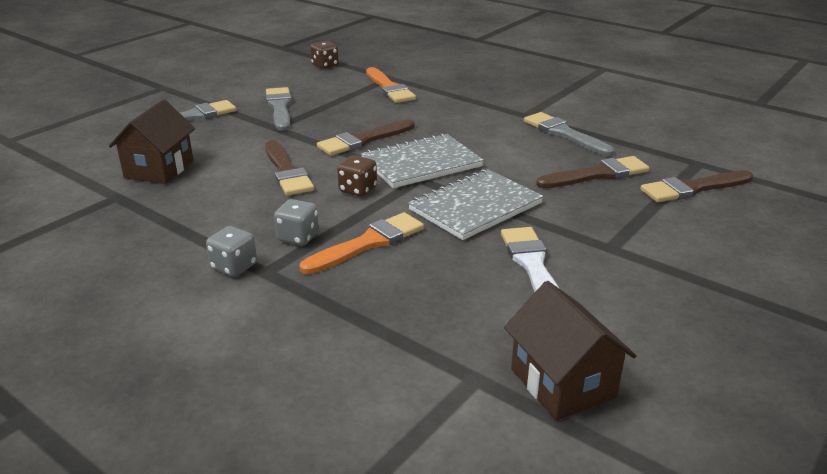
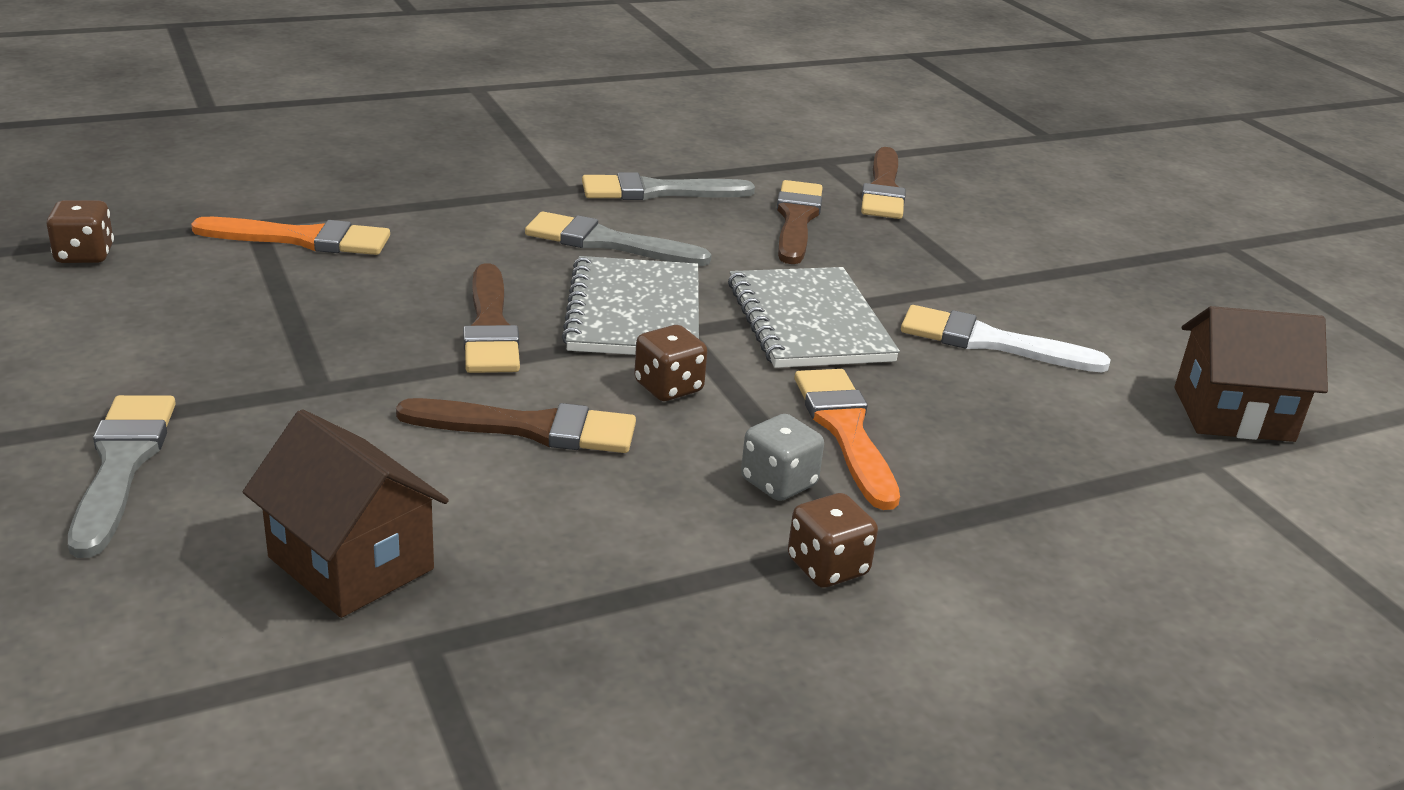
camera: 65 degrees left, 0 degrees up
(234, 267) = (827, 567): grey dice -> brown dice
(280, 108) = (230, 357): grey brush -> grey brush (607, 243)

